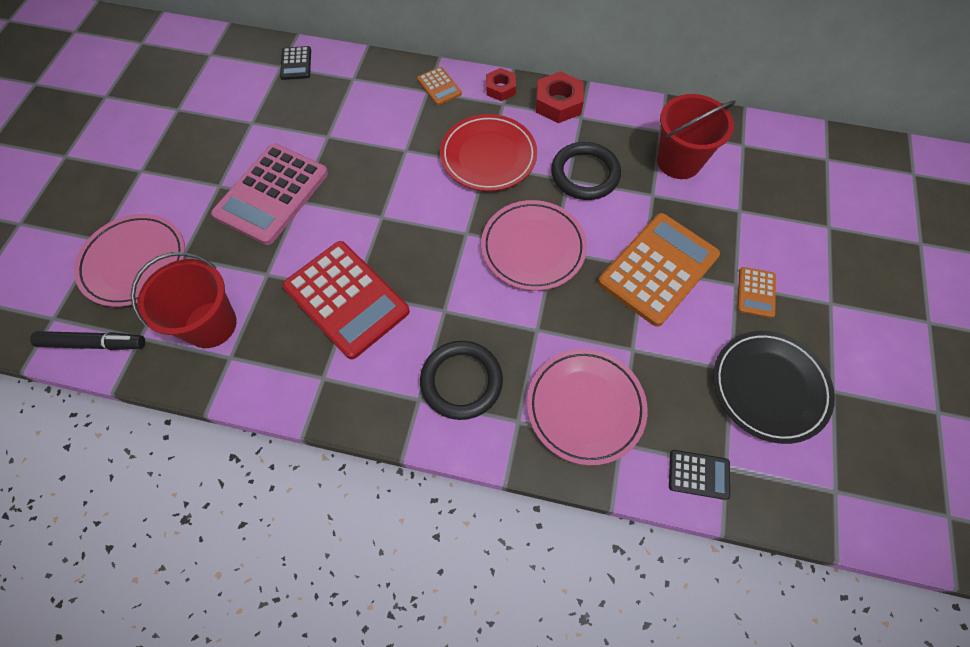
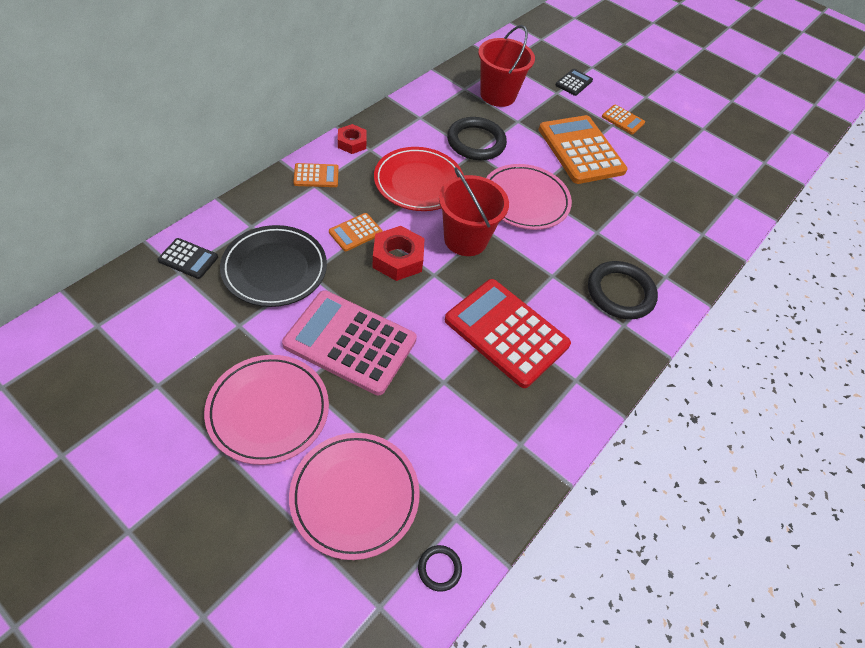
camera: 70 degrees left, 10 degrees down
(93, 344) = (439, 568): black marker -> black ring
(210, 324) = (475, 448): red bucket -> red bucket (465, 239)
(272, 194) = (350, 342): pink calculator -> pink calculator turned 150 degrees clockwise
(346, 299) = (506, 333): red calculator -> red calculator turned 120 degrees counterclockwise
(392, 142) = (355, 232): none -> orange calculator
(558, 103) = (396, 121): red nut -> red nut (398, 258)
(585, 407) = (669, 237): pink plate -> pink plate (268, 411)
(698, 474) = (736, 210): black calculator -> black calculator (573, 83)
(769, 387) = (691, 151): black plate -> black plate (275, 269)

